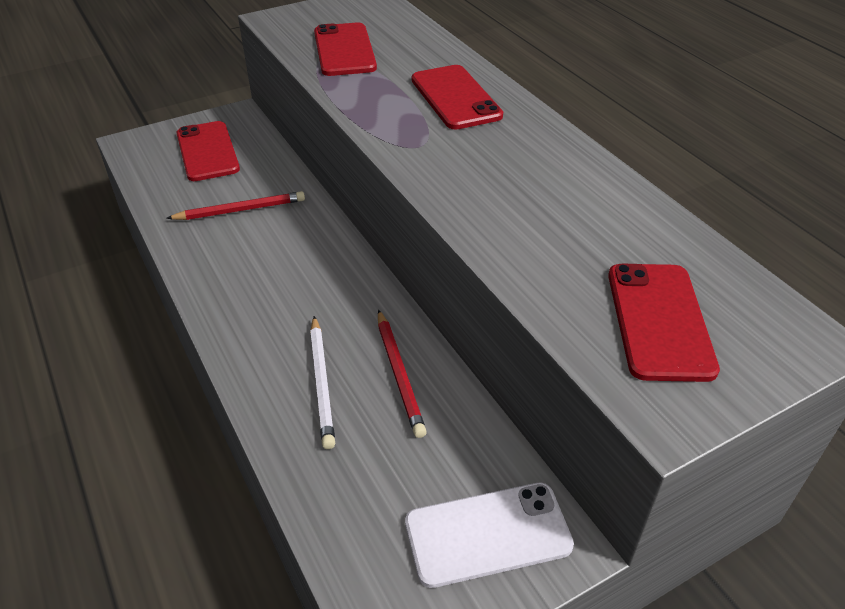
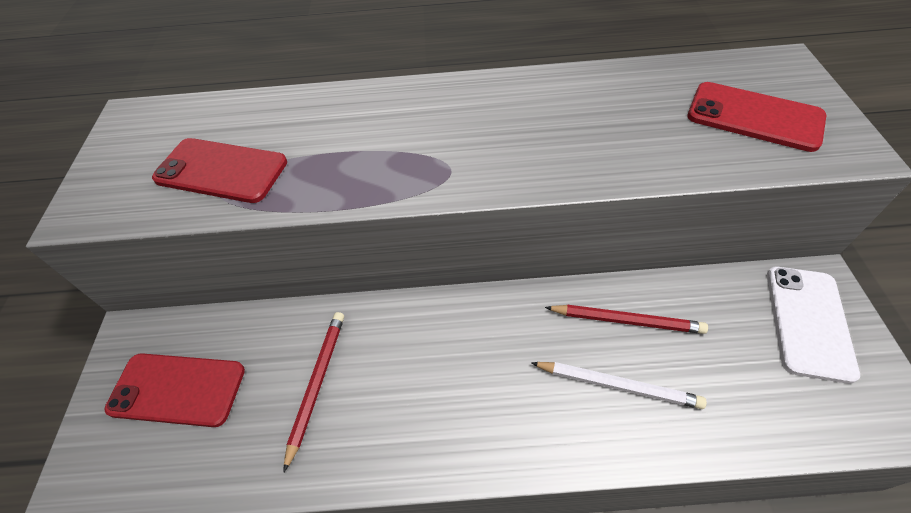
camera: 60 degrees left, 10 degrees up
(455, 98) = (386, 120): red phone -> none

